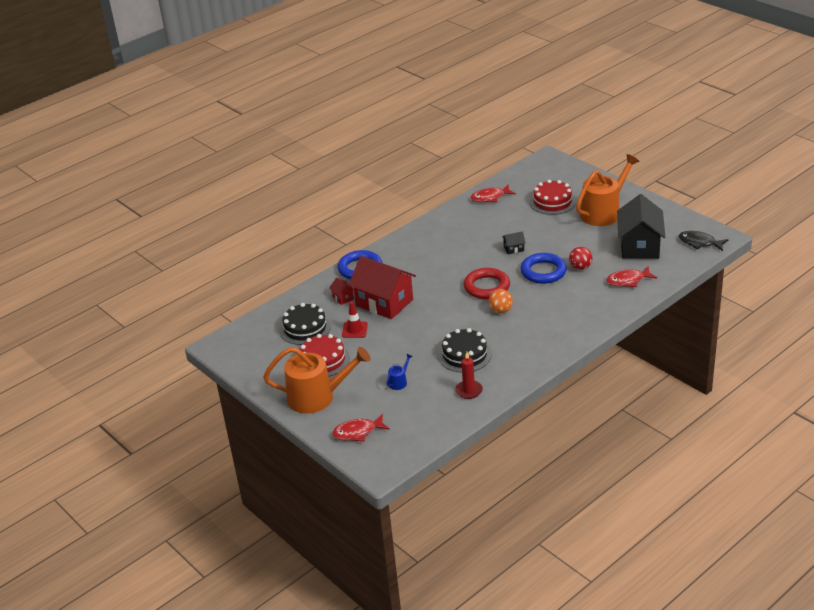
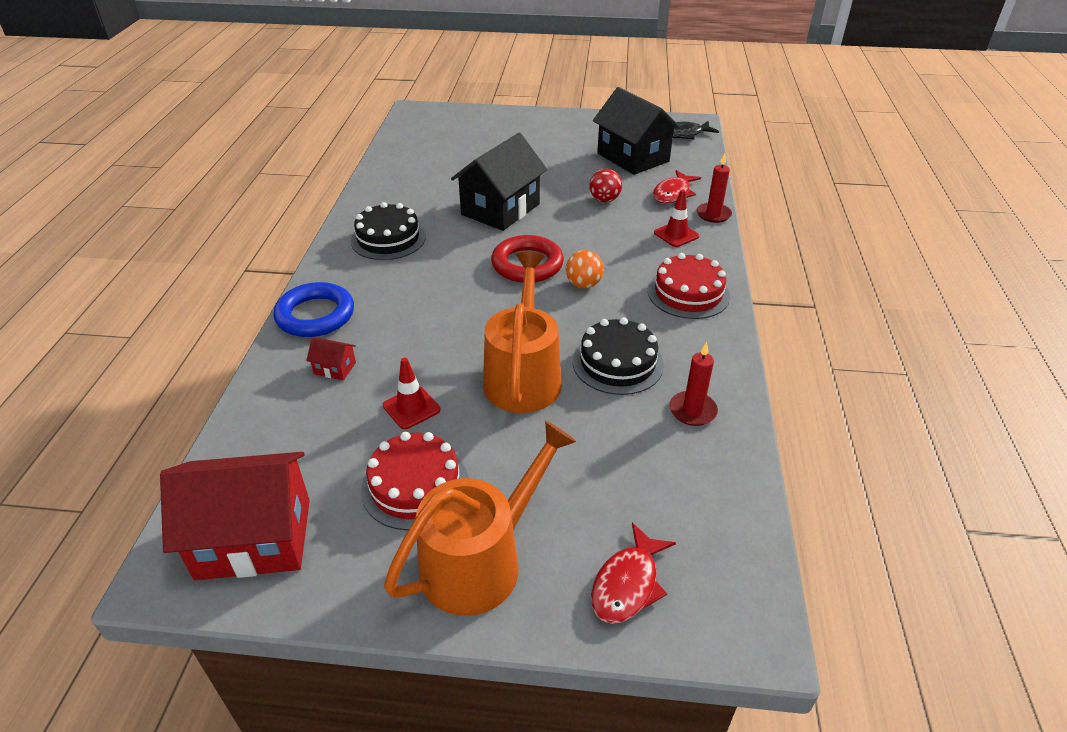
camera: 45 degrees left, 5 degrees up
(305, 328) = (321, 447): black cake -> black cake (388, 239)
(384, 303) = (410, 346): red house -> red house (254, 539)
(399, 382) = (581, 453): blue watering can -> none
(490, 197) = (397, 167): red fish -> none
(513, 249) = (500, 209): black house -> black house, size x2.47
(543, 272) = (570, 220): blue ring -> none
(552, 202) = (478, 148): red cake -> red cake (688, 293)
(590, 306) = (676, 234): none -> red traffic cone
(603, 212) = (548, 140): orange watering can -> orange watering can (523, 376)
(632, 304) = (713, 214): none -> red candle

